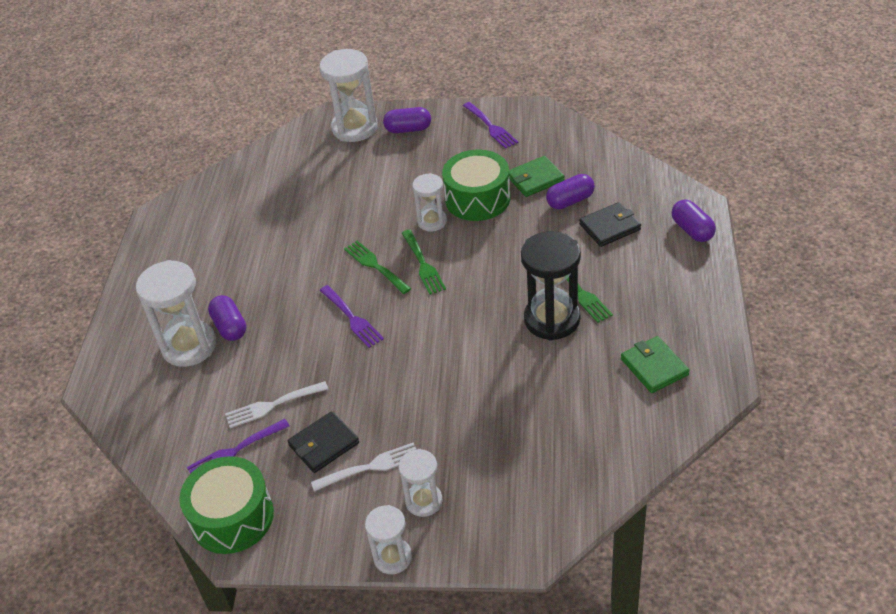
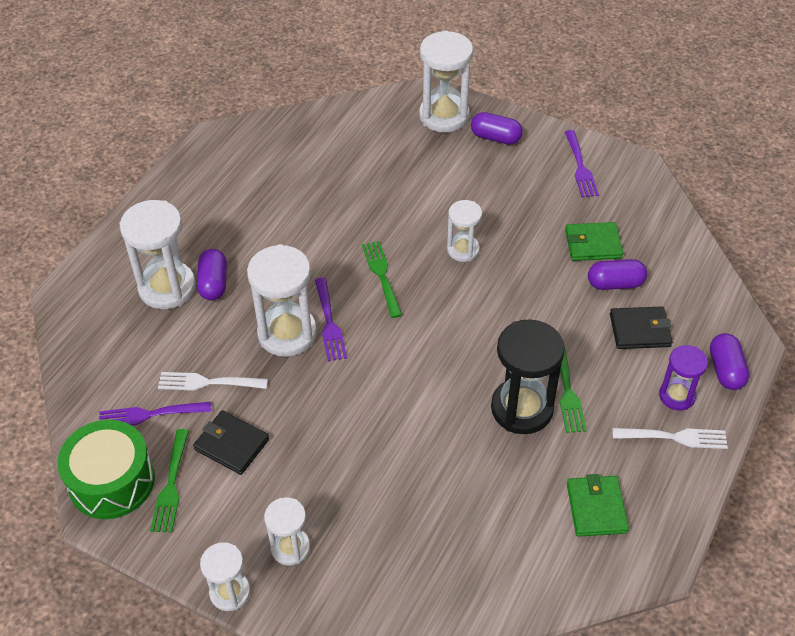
camera: 20 degrees right, 5 degrees up
(320, 340) = (287, 334): none -> white hourglass
(324, 444) = (232, 444): black wallet -> black wallet turned 45 degrees clockwise
(370, 467) = (261, 488): white fork -> white fork (674, 437)
(423, 264) = (428, 293): green fork -> green fork (171, 485)
(477, 198) = (522, 242): green drum -> none
(666, 262) = (677, 396): none -> purple hourglass

